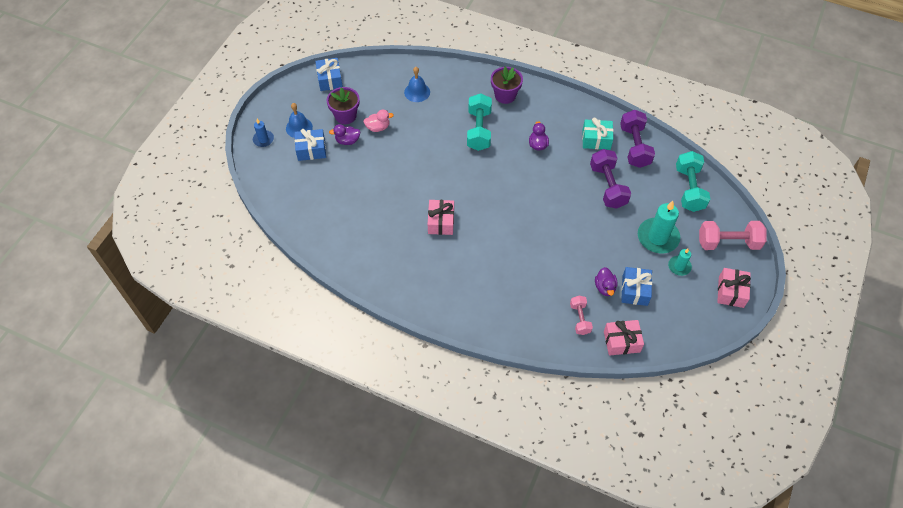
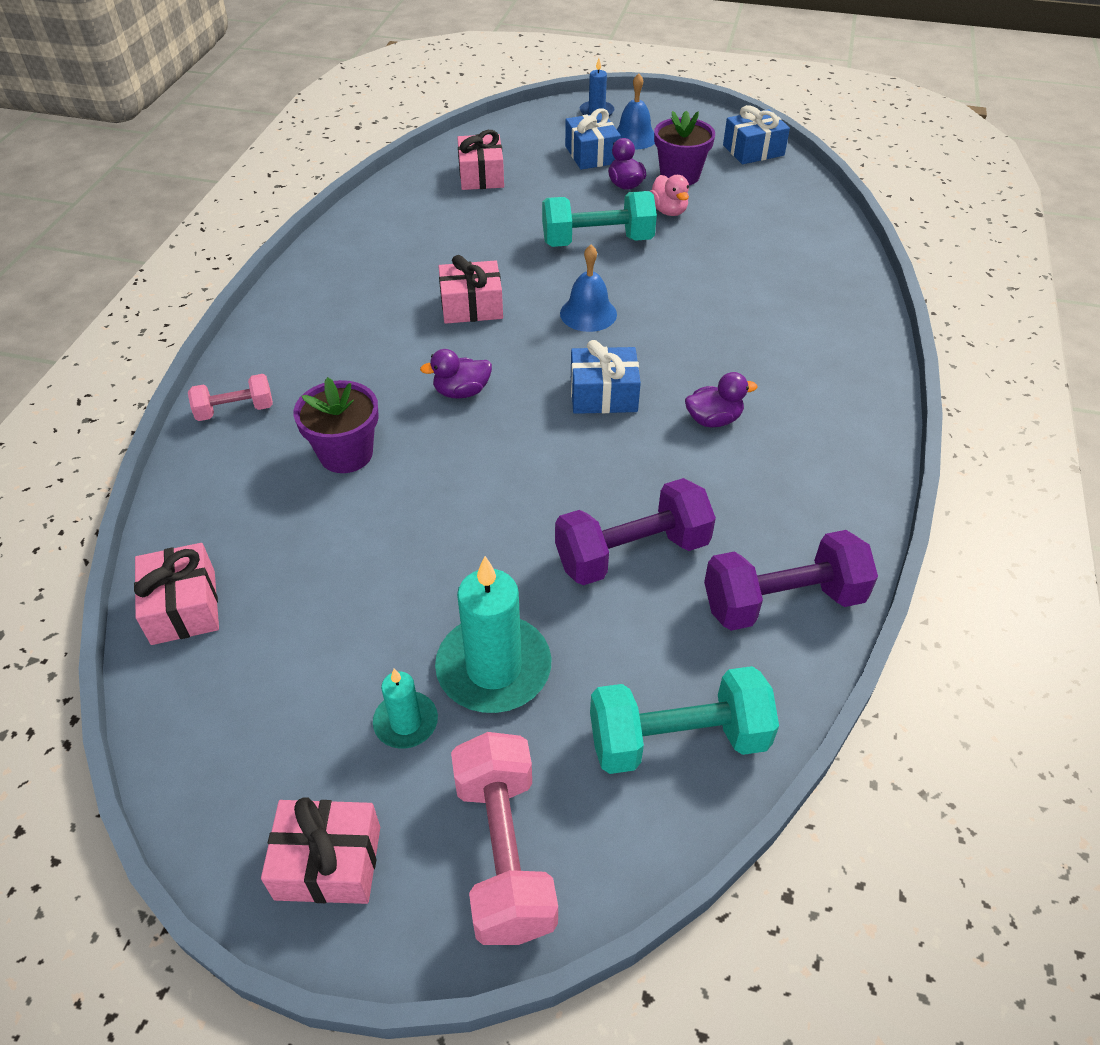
camera: 80 degrees right, 10 degrees down
(318, 204) = (481, 176): none -> pink gift
(417, 92) = (776, 242): blue bell -> blue bell (588, 313)
(479, 130) = (717, 330): turquoise dumbbell -> turquoise dumbbell (597, 241)
(505, 95) = (832, 357): purple flower pot -> purple flower pot (346, 454)
(580, 319) = (248, 527): pink dumbbell -> pink dumbbell (235, 410)
(596, 140) = (772, 521): turquoise gift -> none
(605, 287) = (332, 566): purple duck -> purple duck (461, 392)
(634, 290) = (325, 625): blue gift -> blue gift (603, 394)

